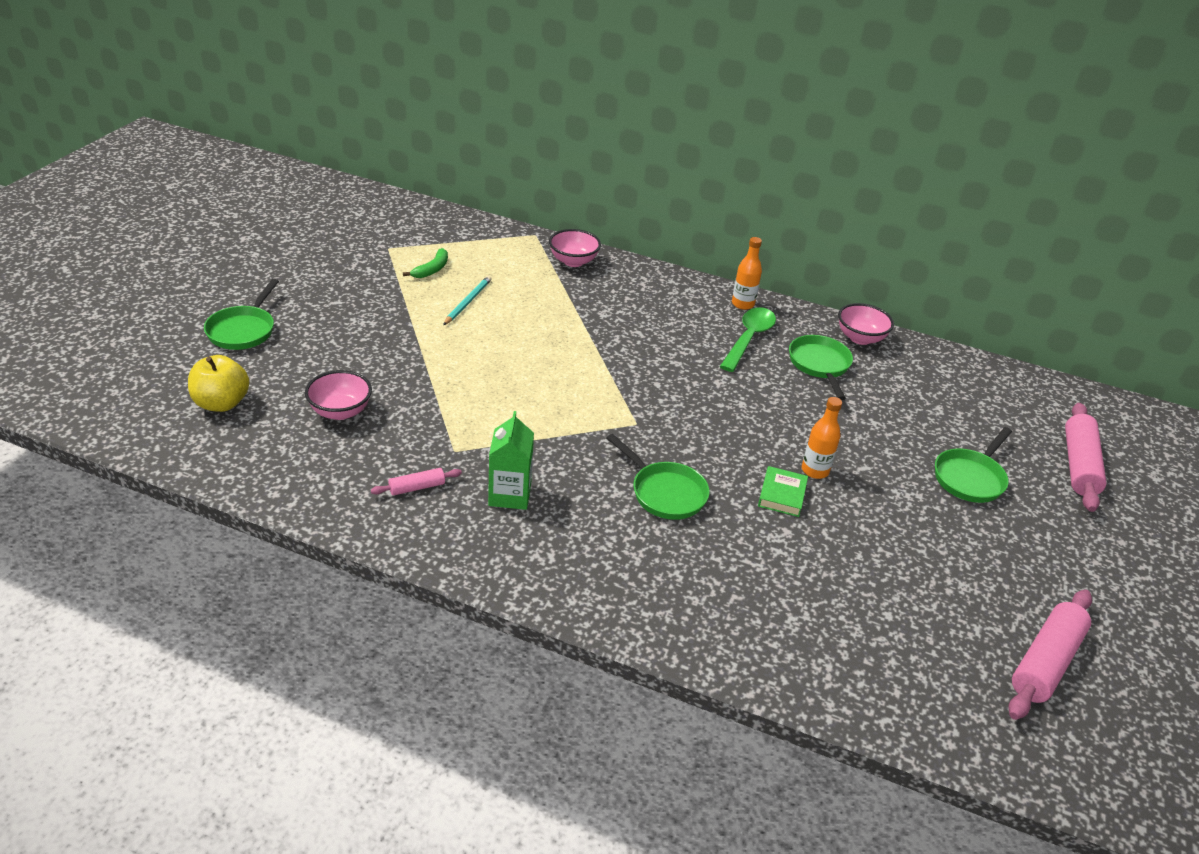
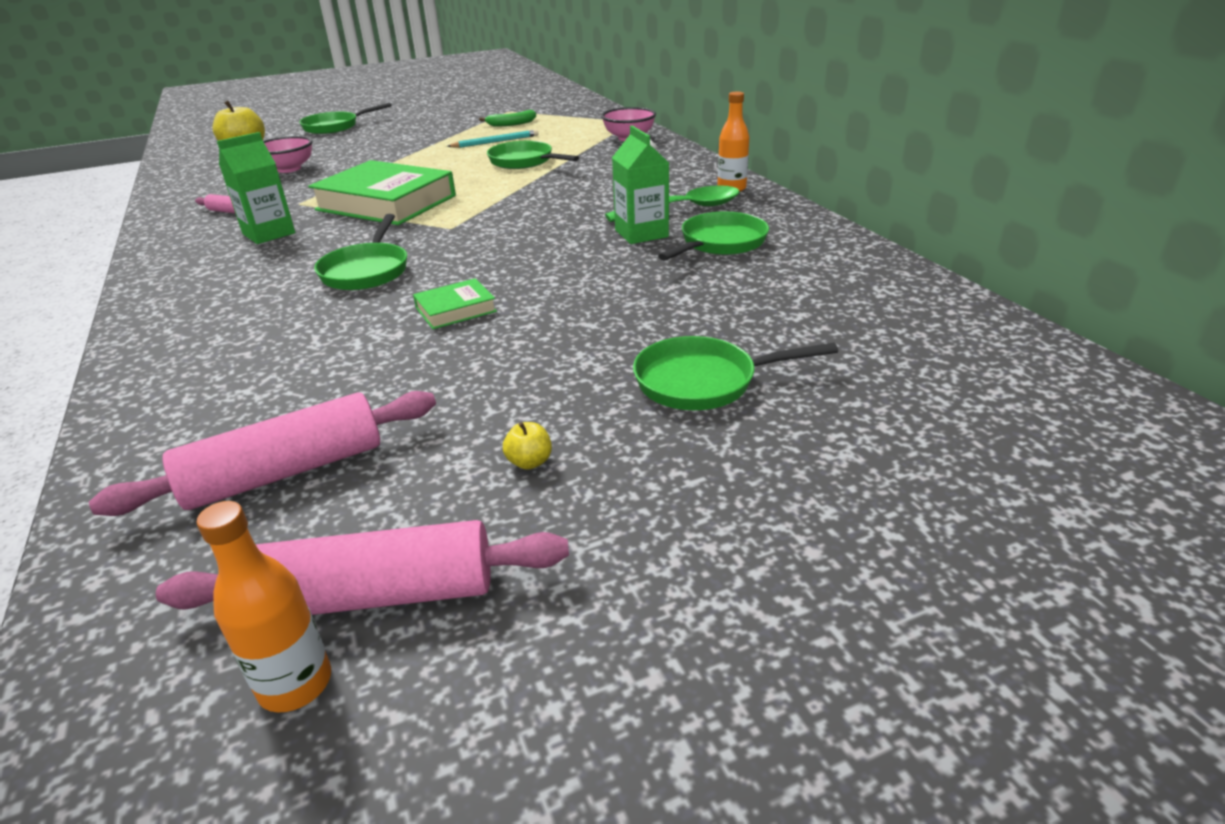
camera: 50 degrees right, 5 degrees down
(531, 418) = (386, 203): none -> green book
(545, 322) = (524, 162): none -> green pan
(764, 375) = (641, 233): none -> green carton
(815, 470) = (530, 306): orange bottle -> orange bottle (295, 684)
(860, 338) = (819, 238): pink bowl -> none
(985, 567) = (529, 462): none -> yellow apple
(1079, 465) = (919, 440): pink rolling pin -> pink rolling pin (285, 472)

